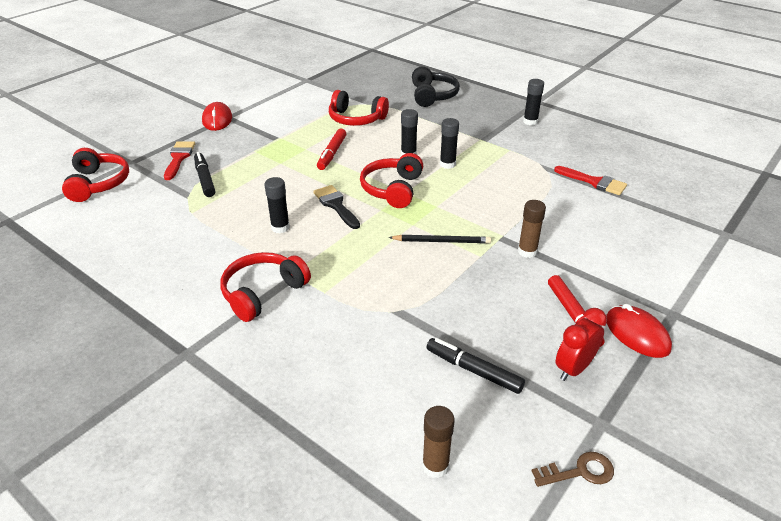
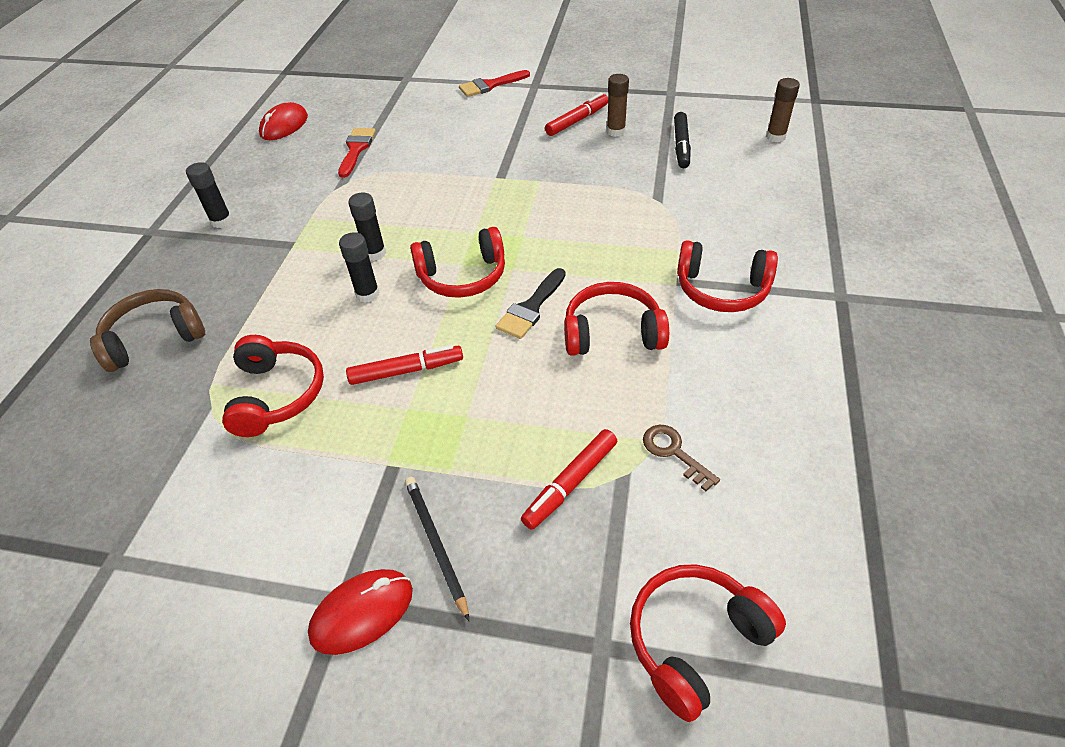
camera: 115 degrees left, 10 degrees up
(179, 158) = (536, 571): red brush -> red brush (490, 85)
(205, 179) = (570, 483): black marker -> red marker
(280, 227) = (612, 333): black glue stick -> red headphones
(432, 95) = (155, 338): black headphones -> brown headphones
(441, 241) = (536, 208): black pencil -> black pencil (435, 544)
(527, 251) = (511, 158): brown glue stick -> brown glue stick (615, 131)
(574, 368) = (633, 110): red clock -> none
(579, 471) = (716, 92): brown key -> brown key (674, 452)
(637, 334) = (572, 94): red mouse -> red mouse (284, 125)

